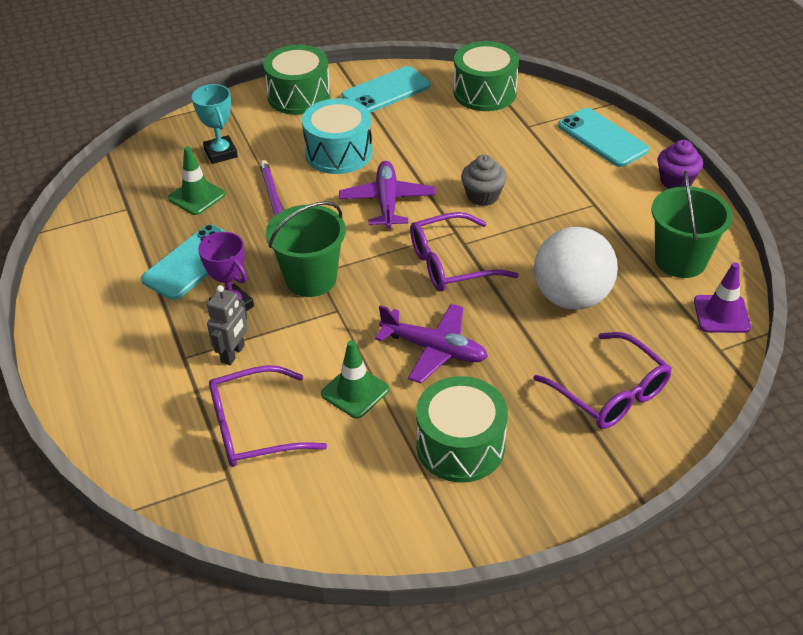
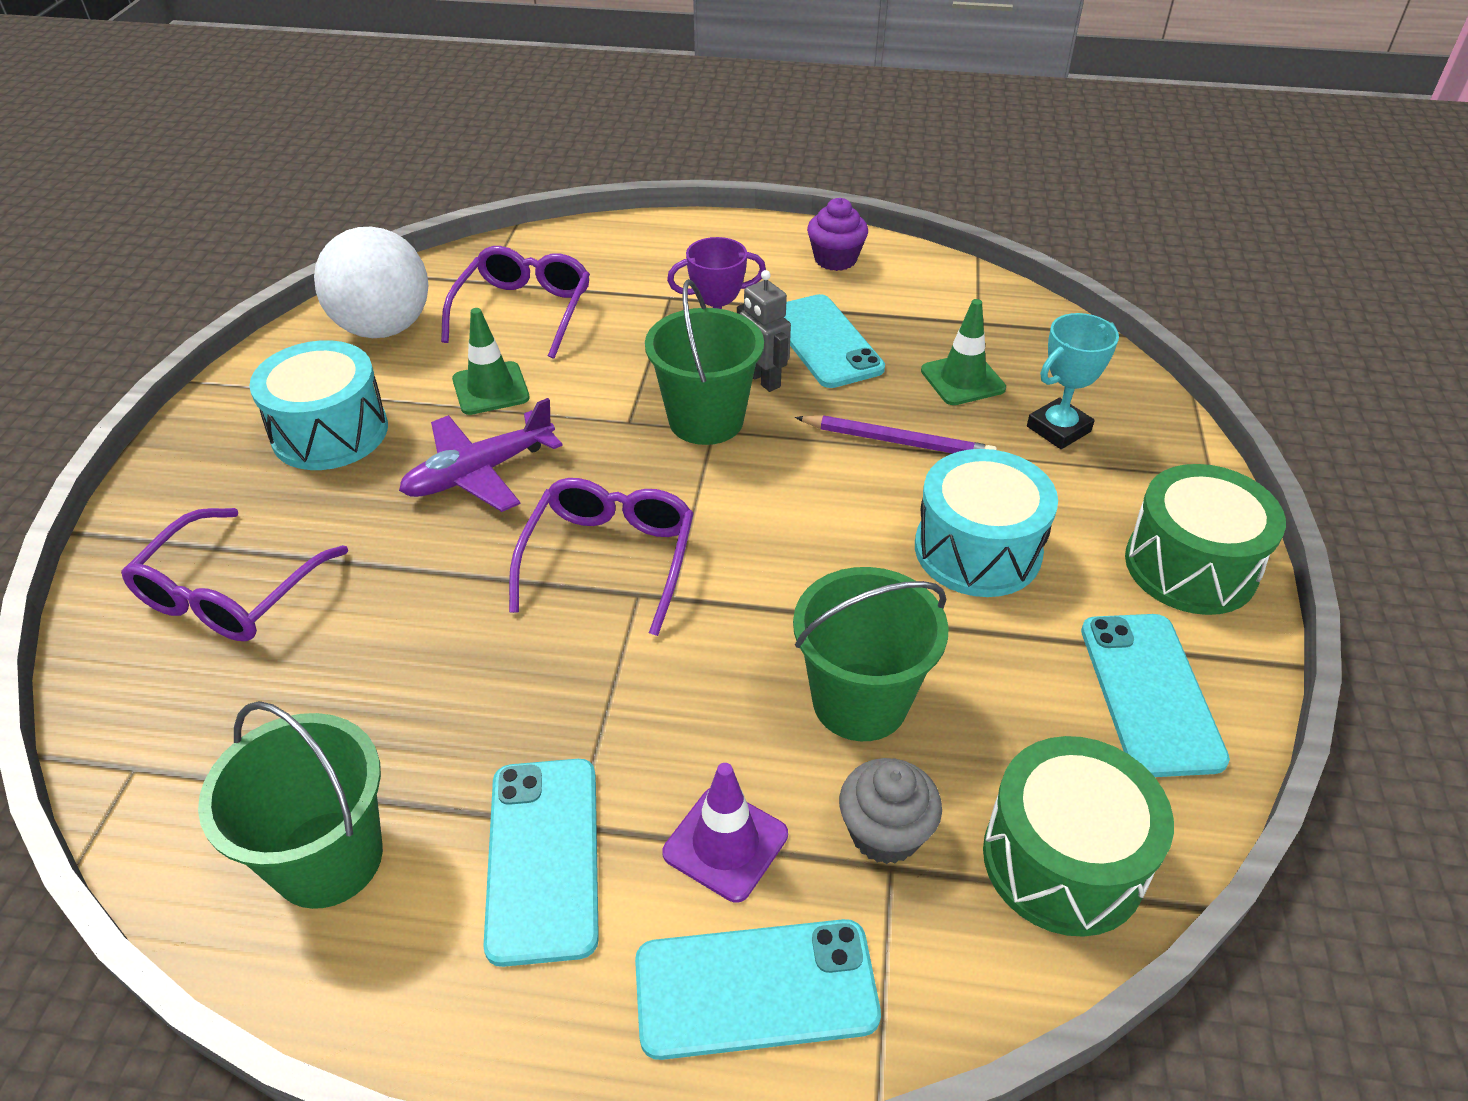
camera: 120 degrees right, 0 degrees up
(221, 153) = (1058, 429): turquoise trophy -> turquoise trophy turned 45 degrees counterclockwise
(233, 354) = (640, 327): grey robot -> grey robot (762, 380)
(387, 201) = (806, 553): purple plane -> none
(460, 446) = (330, 432): green drum -> turquoise drum
(461, 156) = (860, 701): none -> green bucket
(482, 196) = (728, 674): grey cupcake -> grey cupcake (885, 833)
(571, 297) = (413, 654): white ball -> white ball (384, 328)
(611, 393) = (229, 594): purple glasses -> purple glasses turned 60 degrees counterclockwise
(615, 205) = (544, 858): none -> turquoise phone
(676, 181) = (513, 1031): purple cupcake -> purple cupcake (835, 259)
(721, 314) = (177, 826): purple traffic cone -> purple traffic cone (725, 844)

